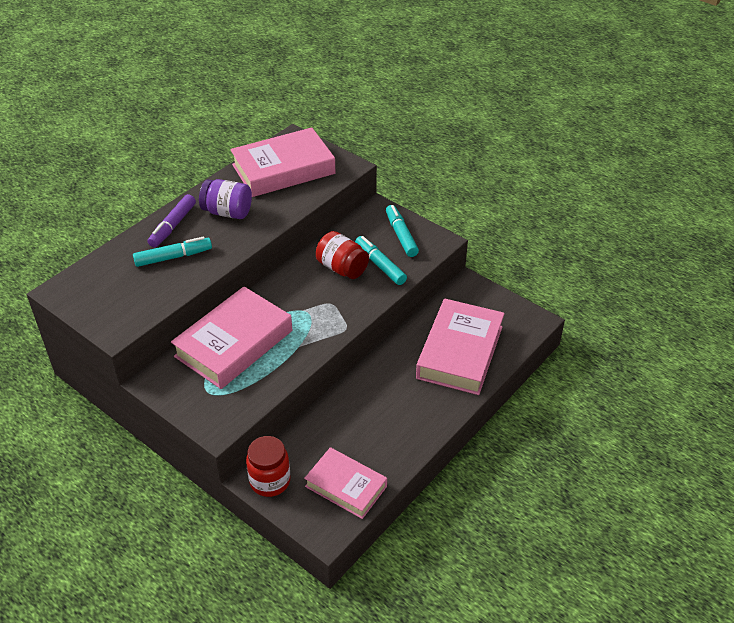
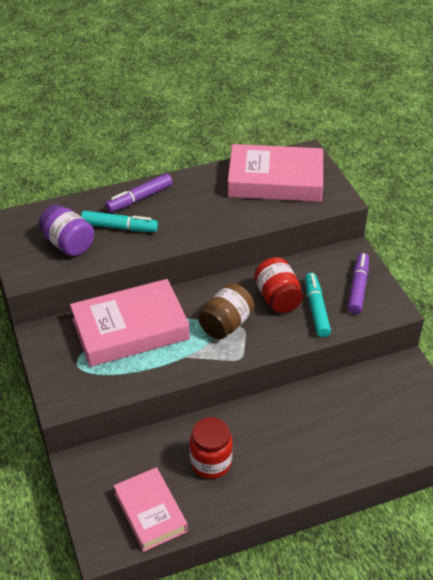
camera: 30 degrees right, 0 degrees up
(227, 212) = (195, 203): purple jar -> purple jar (68, 244)
(270, 481) = (88, 473): red jar -> red jar (211, 463)
(314, 306) = (226, 324): none -> brown jar
(401, 235) = (358, 288): turquoise marker -> purple marker
(460, 352) = (351, 431): pink book -> none

